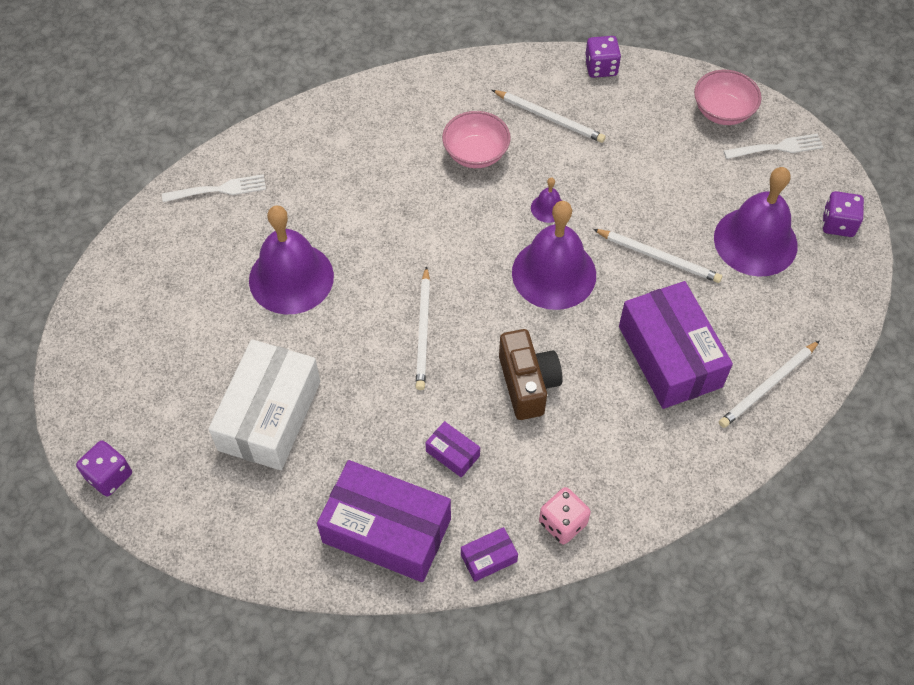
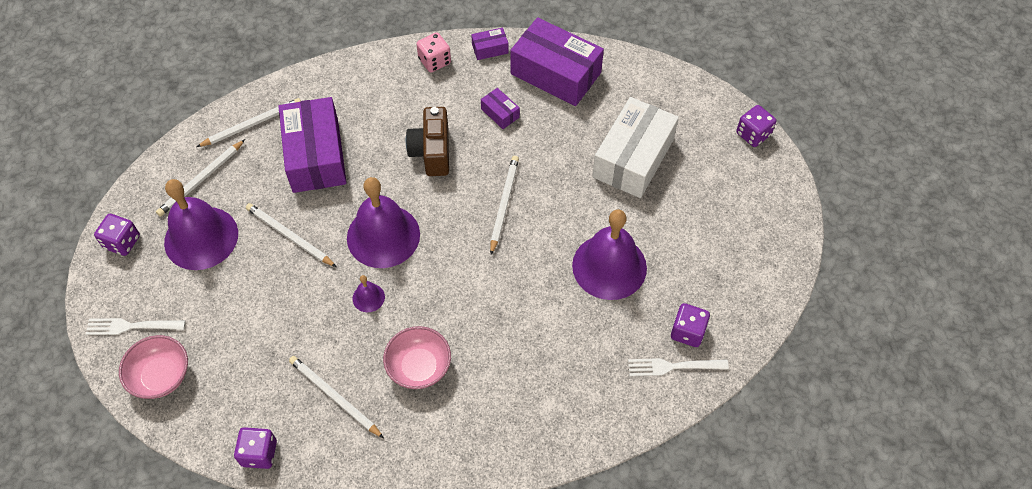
camera: 170 degrees left, 0 degrees up
(203, 224) = (687, 332): none -> purple dice
(791, 306) = (201, 179): none -> white pencil

